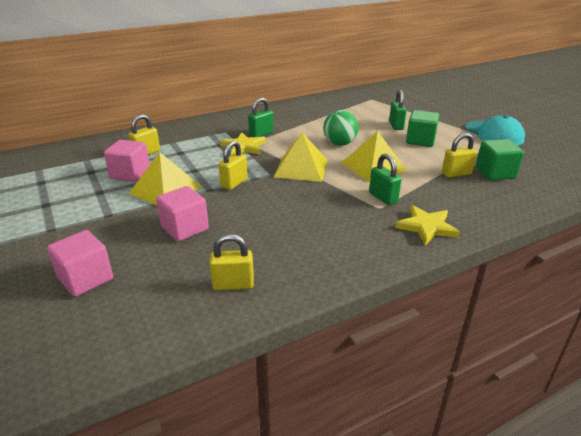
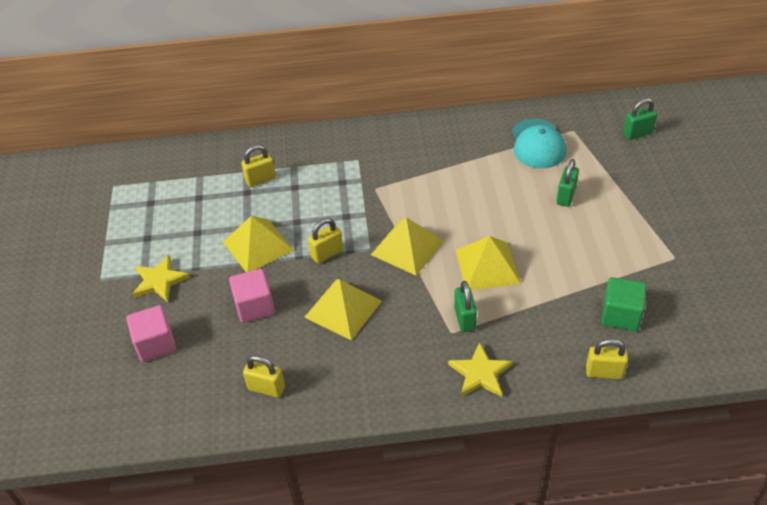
camera: 25 degrees right, 15 degrees up
(130, 174) = (234, 211): pink cube -> none
(244, 147) = (365, 194): yellow star -> yellow star (159, 281)
(261, 134) = (395, 174): green padlock -> green padlock (637, 133)
(273, 212) = (343, 309): none -> yellow pyramid
(339, 144) = (474, 215): green ball -> none
(420, 140) = (575, 233): green cube -> none
(456, 174) = (573, 304): yellow padlock -> yellow padlock (604, 372)
(494, 134) = (681, 244): turquoise cap -> turquoise cap (537, 144)

